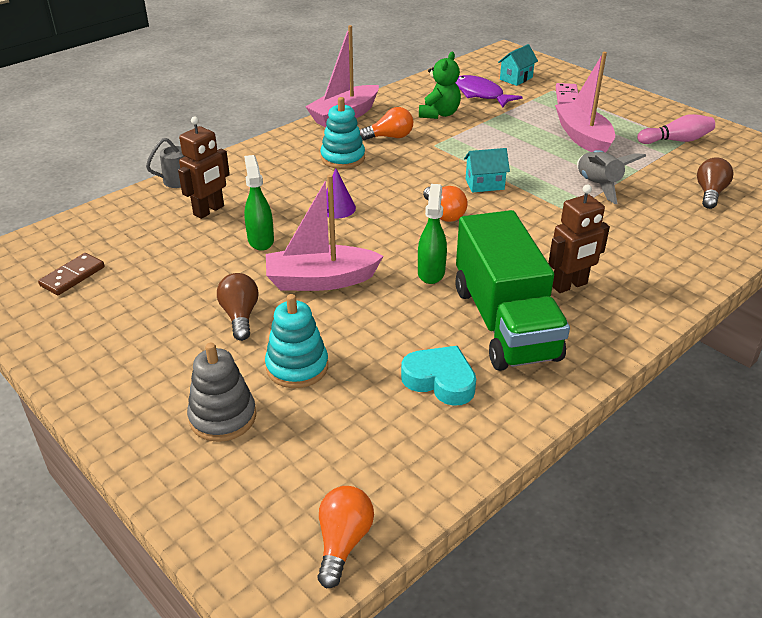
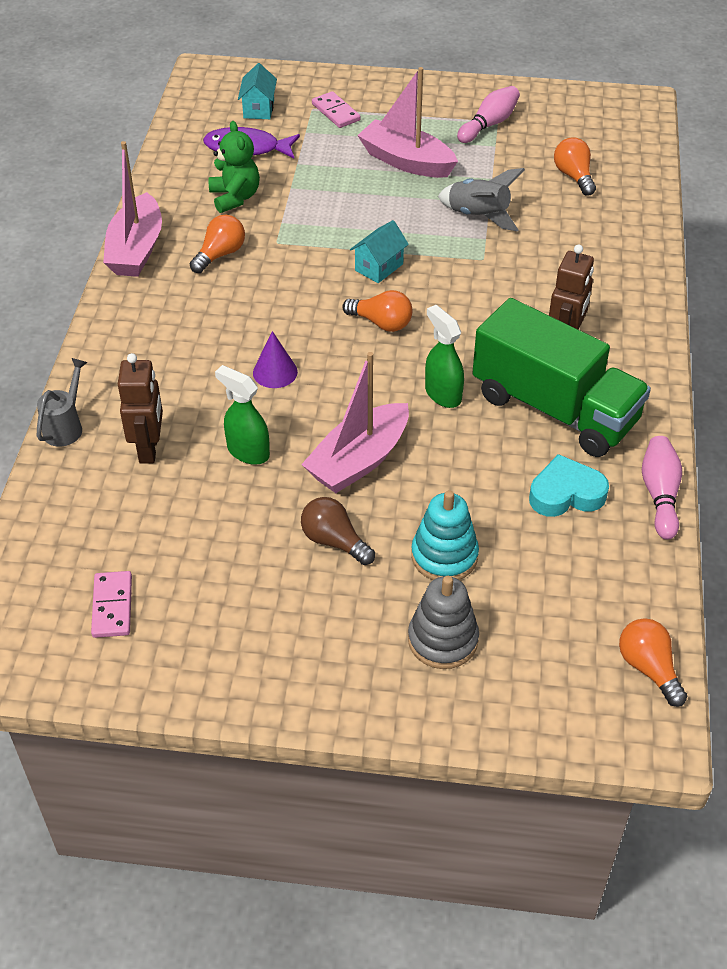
camera: 40 degrees left, 10 degrees up
(72, 276) = (112, 606): brown domino -> pink domino
(343, 158) = (205, 307): turquoise stacking toy -> none
(518, 425) = (660, 494): none -> pink bowling pin
(710, 193) = (574, 176): brown light bulb -> orange light bulb

